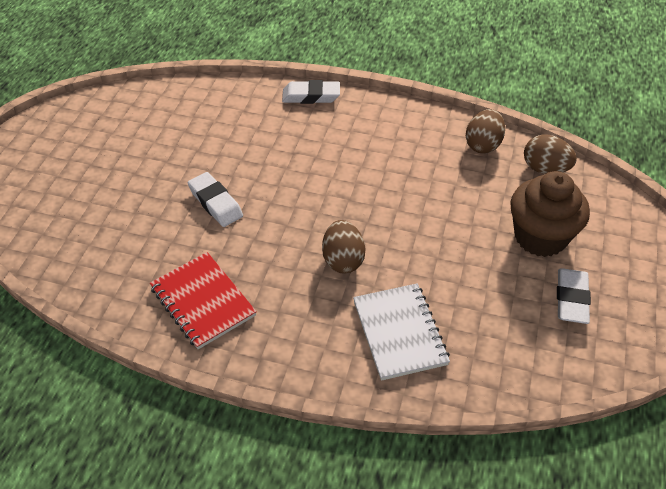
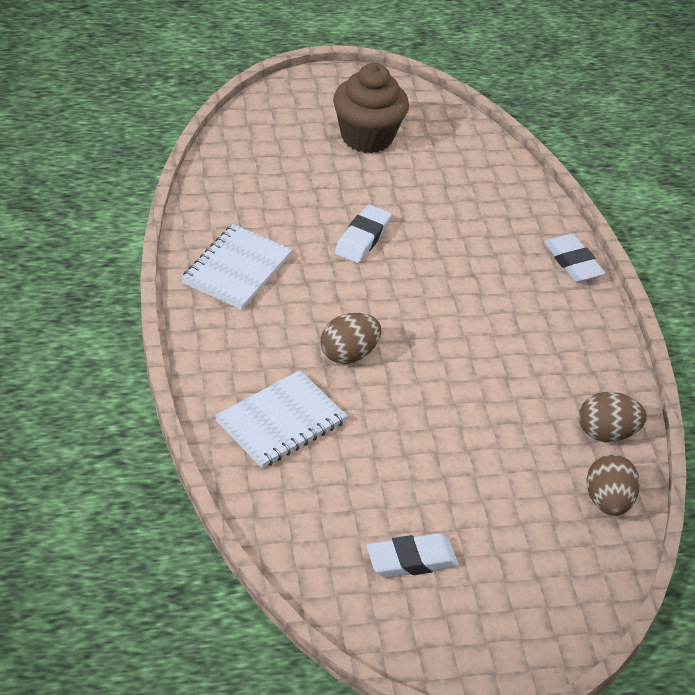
camera: 60 degrees right, 5 degrees down
(203, 302) = (237, 269): red notebook -> white notebook
(540, 237) = (489, 516): brown cupcake -> brown cupcake (366, 137)

